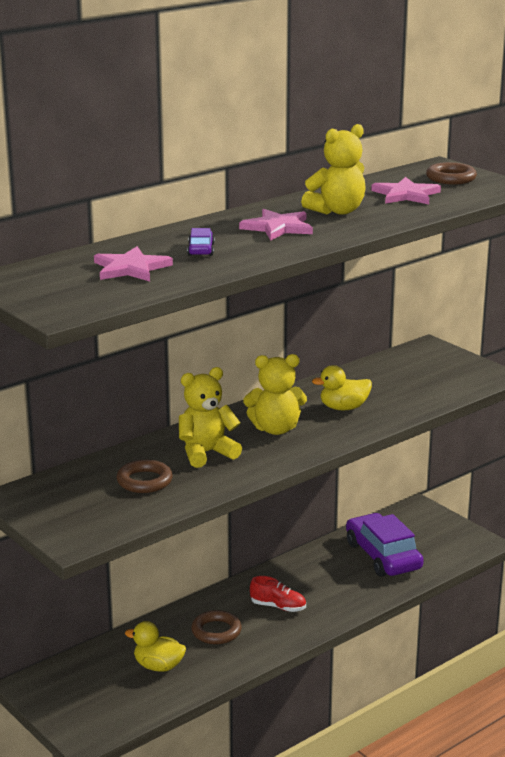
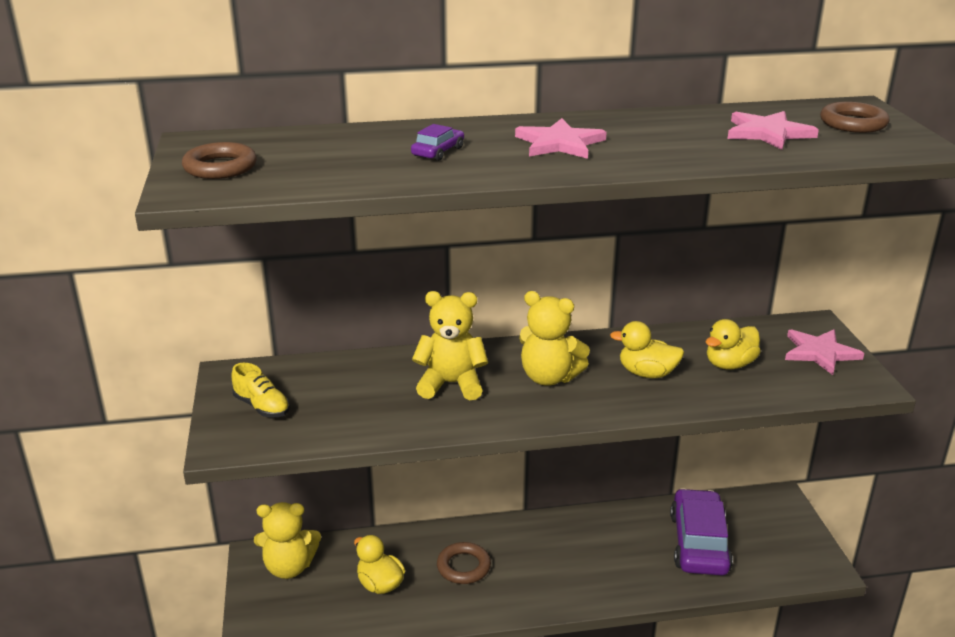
camera: 30 degrees right, 5 degrees up
(72, 509) = (262, 407): none -> yellow shoe
(131, 268) = (335, 157): pink star -> pink star (820, 353)
(144, 481) = (360, 397): brown ring -> brown ring (220, 167)
(278, 607) = (545, 562): red shoe -> none
(337, 211) = (655, 137): yellow teddy bear -> yellow teddy bear (289, 567)
(395, 387) = (729, 364): none -> yellow duck

